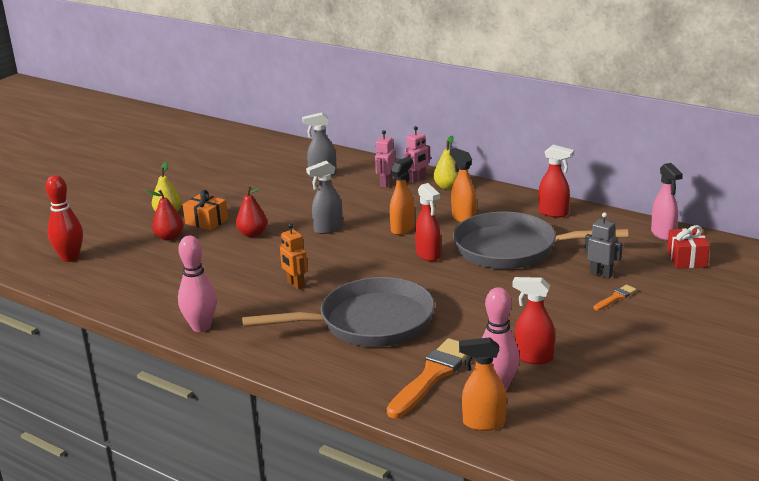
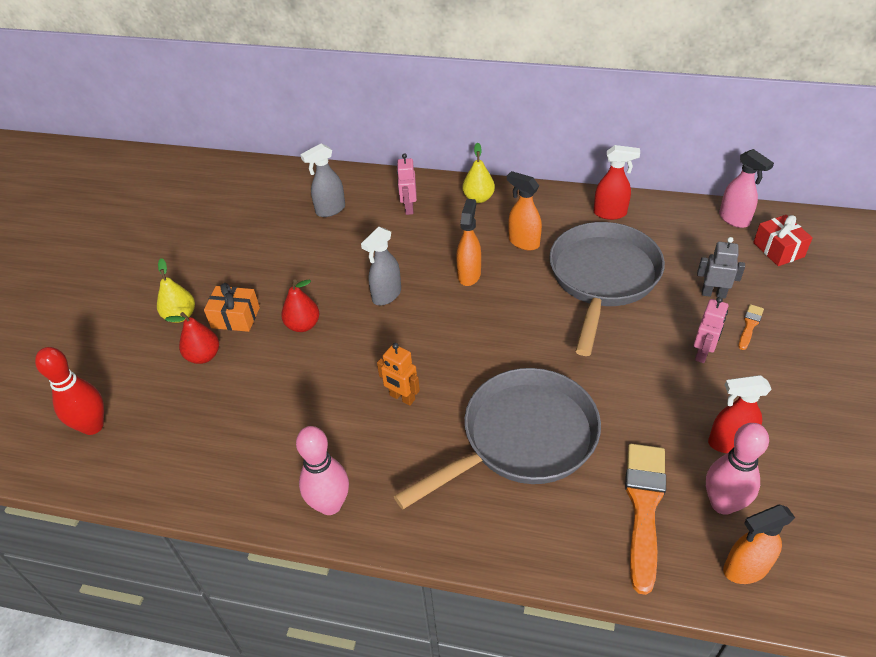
camera: 20 degrees left, 20 degrees up
(417, 179) = (439, 194): pink robot -> pink robot (702, 353)
(428, 255) = (521, 310): red spray bottle -> none
(512, 249) = (603, 278): grey pan -> grey pan turned 120 degrees clockwise

